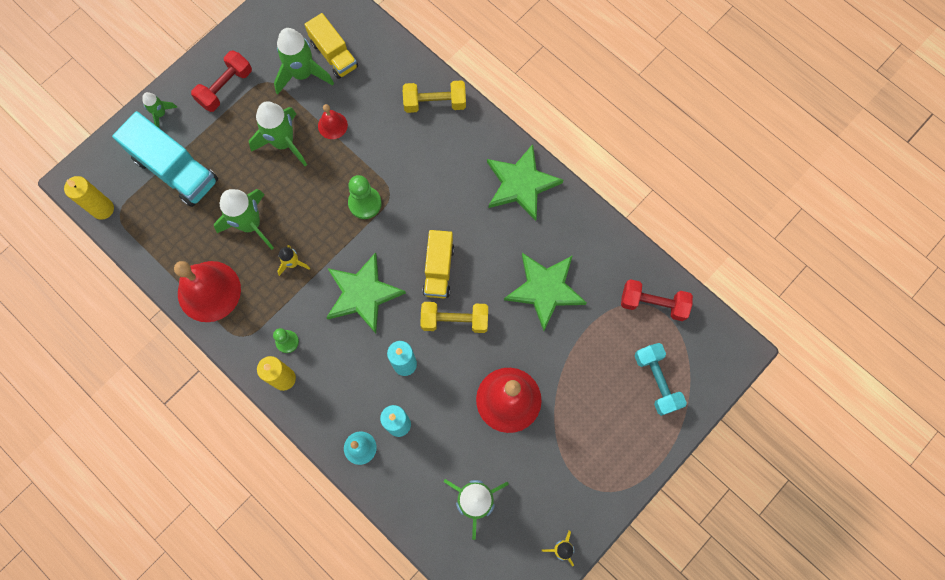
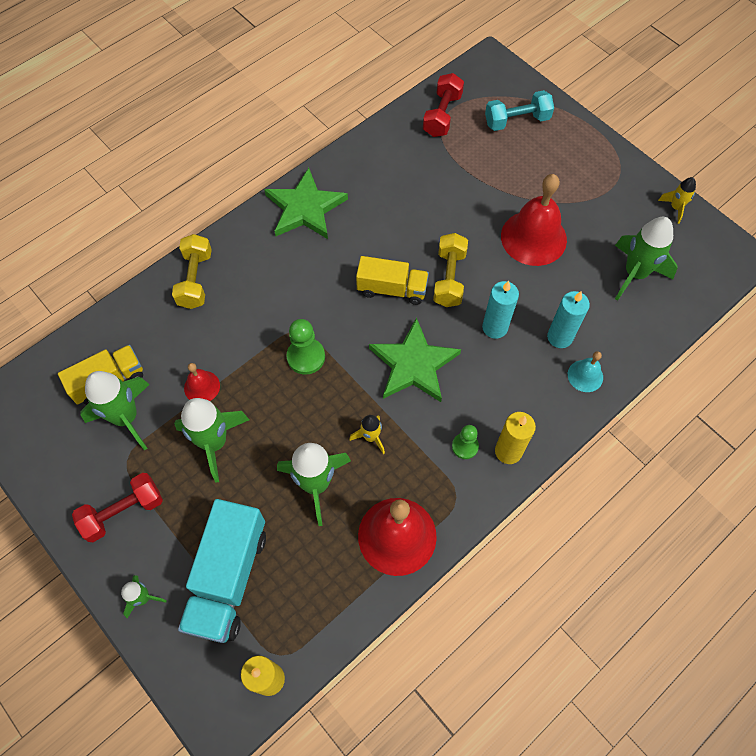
camera: 85 degrees left, 10 degrees down
(175, 170) = (228, 578): turquoise truck -> turquoise truck turned 150 degrees clockwise
(225, 87) = (123, 512): red dumbbell -> red dumbbell turned 75 degrees counterclockwise
(545, 289) = (421, 197): green star -> none

